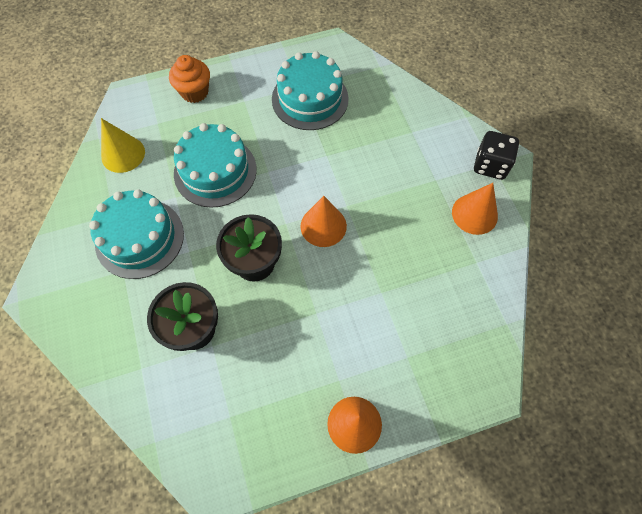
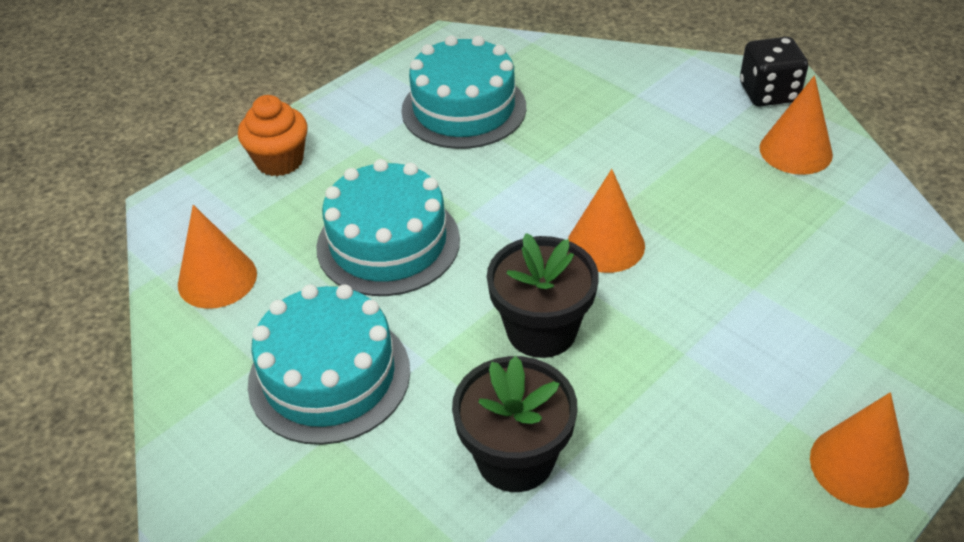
camera: 25 degrees left, 20 degrees down
(123, 154) = (217, 279): yellow cone -> orange cone

